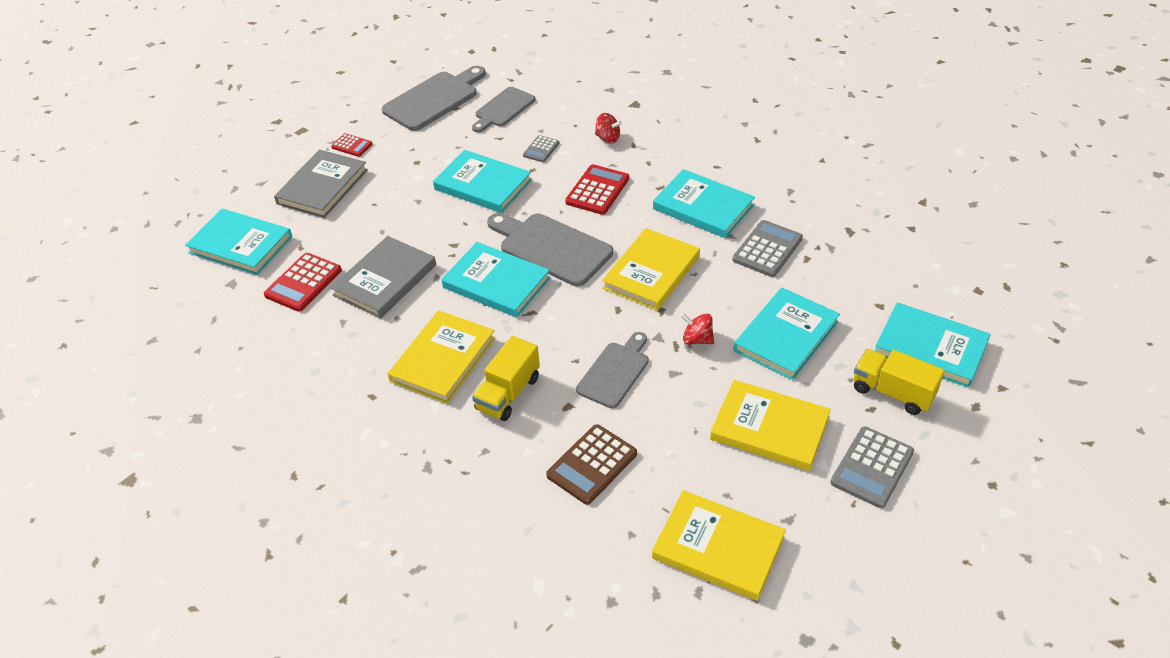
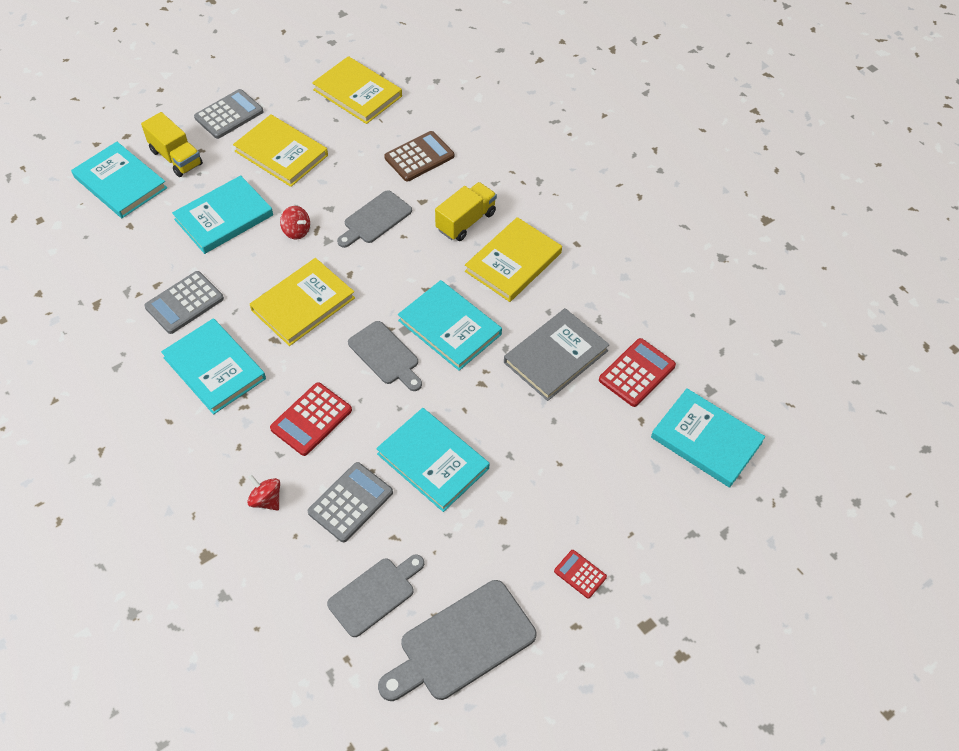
camera: 170 degrees left, 10 degrees up
(322, 187) = (617, 507): grey book -> none
(541, 149) = (350, 502): grey calculator -> grey calculator, size x1.71
(551, 247) = (386, 355): grey cutting board -> grey cutting board, size x0.66

